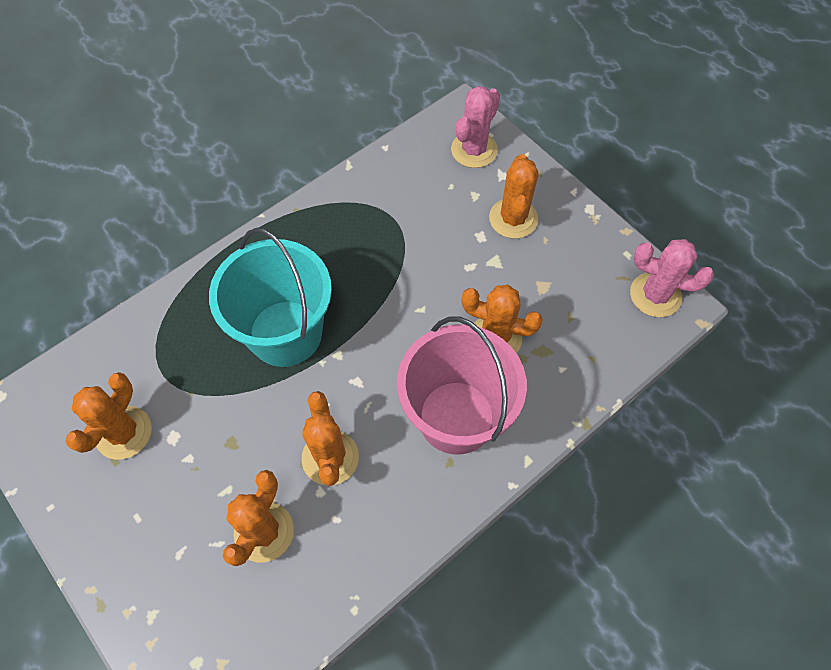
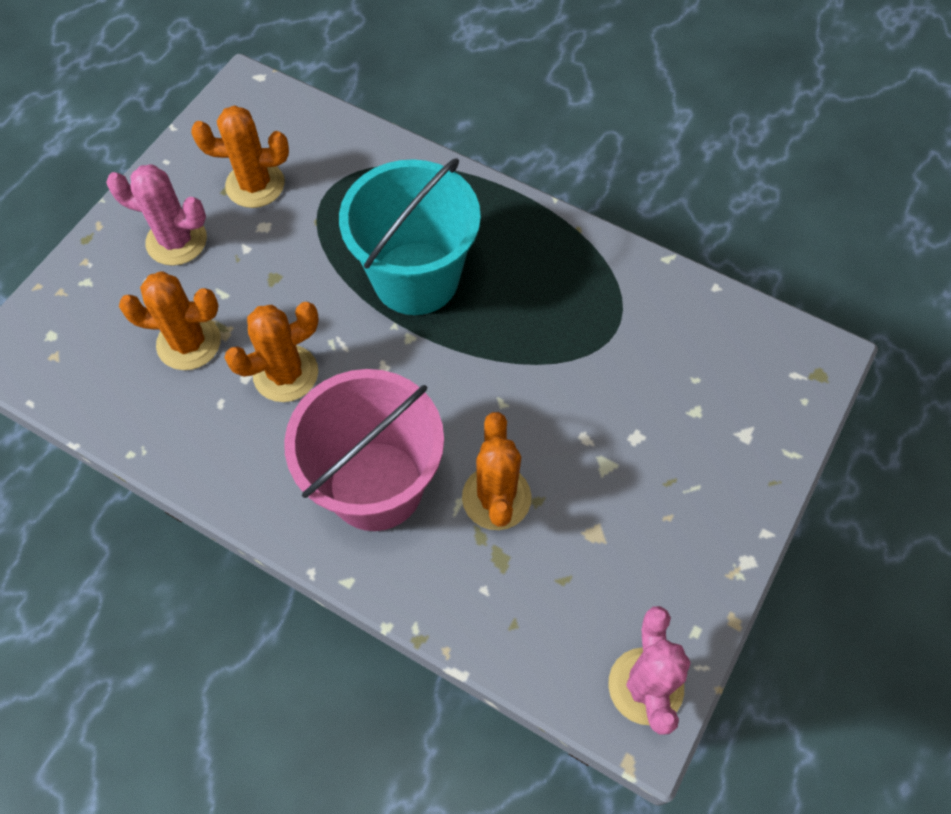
camera: 70 degrees right, 0 degrees up
(474, 150) = (767, 388): pink cactus -> pink cactus (176, 241)
(513, 218) = (682, 468): orange cactus -> none

